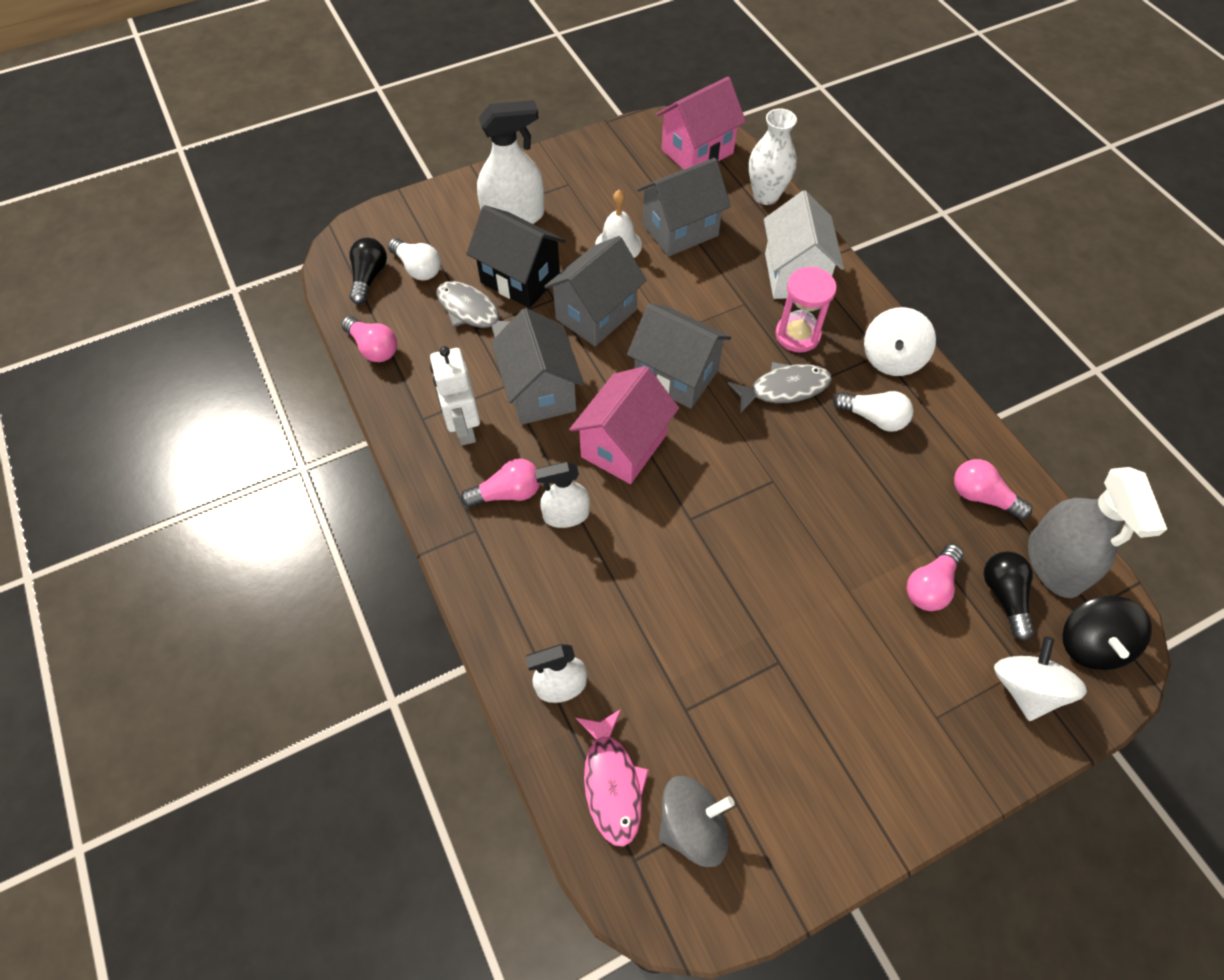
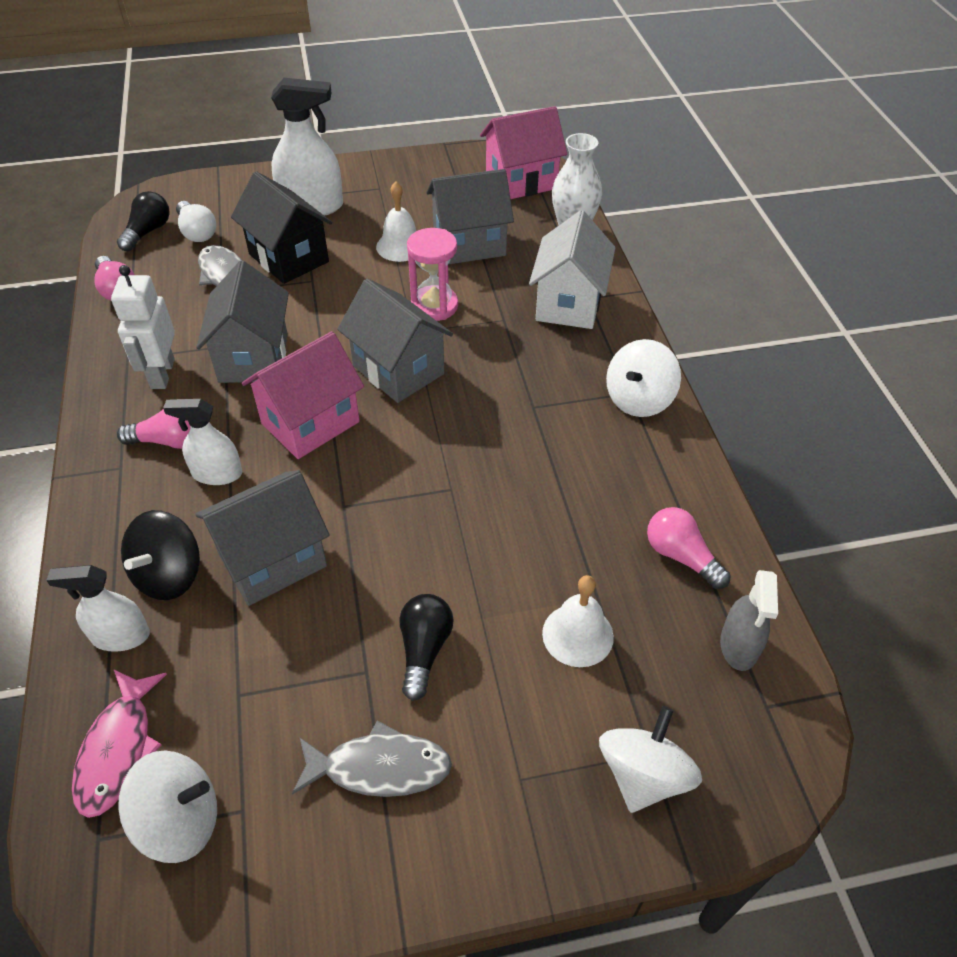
camera: 15 degrees right, 10 degrees down
(596, 314) = (346, 301): grey house -> grey house (273, 560)
(692, 825) = (180, 820): grey spinning top -> white spinning top
(784, 389) = (506, 404): grey fish -> grey fish (379, 767)
(797, 335) = (545, 358): pink hourglass -> pink hourglass (434, 306)
(873, 418) = (591, 452): white light bulb -> none
(930, 586) = (577, 635): pink light bulb -> white bell
(1004, 596) = (661, 666): black light bulb -> black light bulb (424, 650)
(1054, 563) = (739, 646): grey spray bottle -> grey spray bottle, size x0.61
(1090, 644) = (747, 745): black spinning top -> black spinning top (169, 575)

